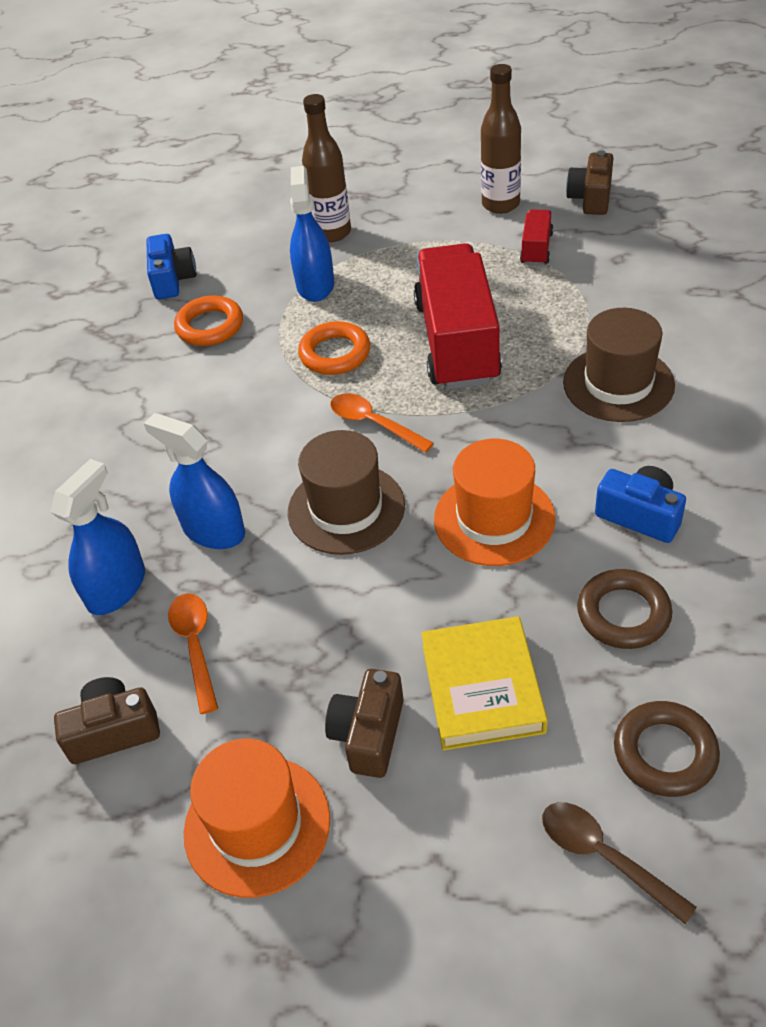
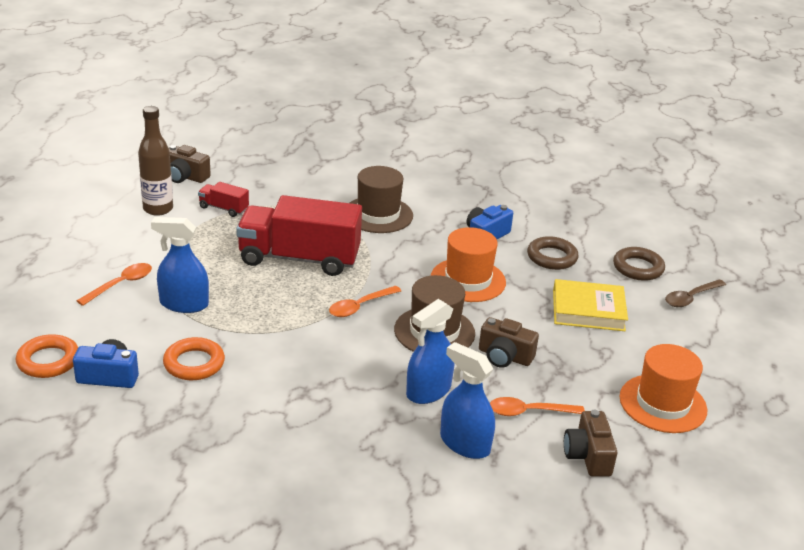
camera: 85 degrees left, 15 degrees down
(332, 233) = (121, 284): brown bottle -> orange spoon
(335, 353) = (275, 309): orange ring -> orange ring (48, 361)
(369, 734) = (610, 354): brown camera -> brown camera (504, 356)

